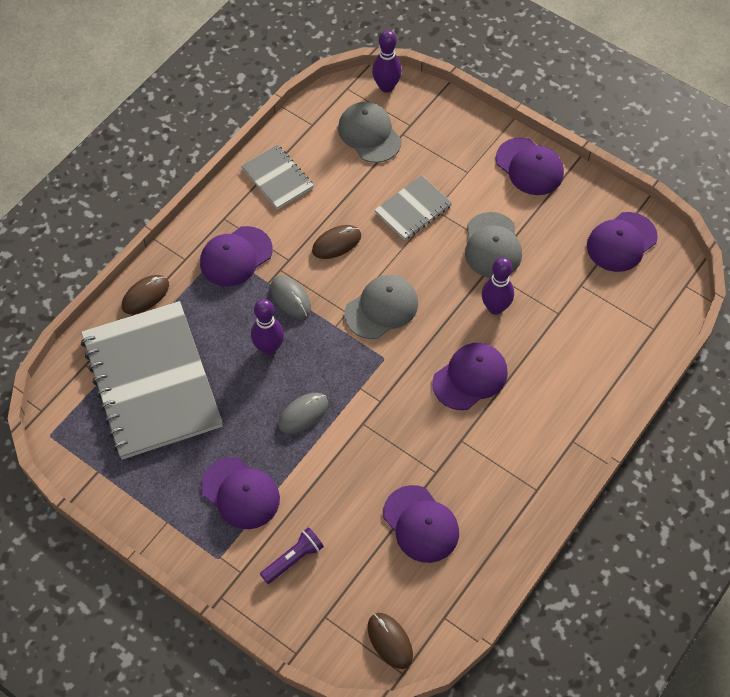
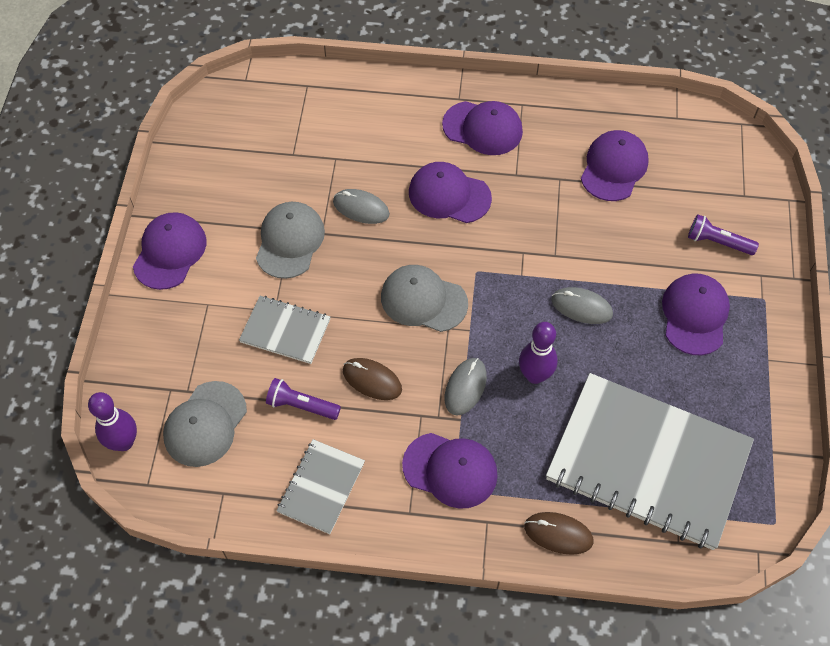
camera: 120 degrees left, 0 degrees up
(152, 381) = (648, 462): grey notebook -> grey notebook turned 75 degrees clockwise
(346, 193) = (301, 405): none -> purple flashlight
(390, 641) = (725, 143): brown mouse -> none
(492, 245) = (290, 241): grey cap -> grey cap turned 45 degrees counterclockwise
(495, 308) = (361, 208): purple bowling pin -> grey mouse
(621, 242) = (223, 142): purple cap -> purple cap (482, 128)

